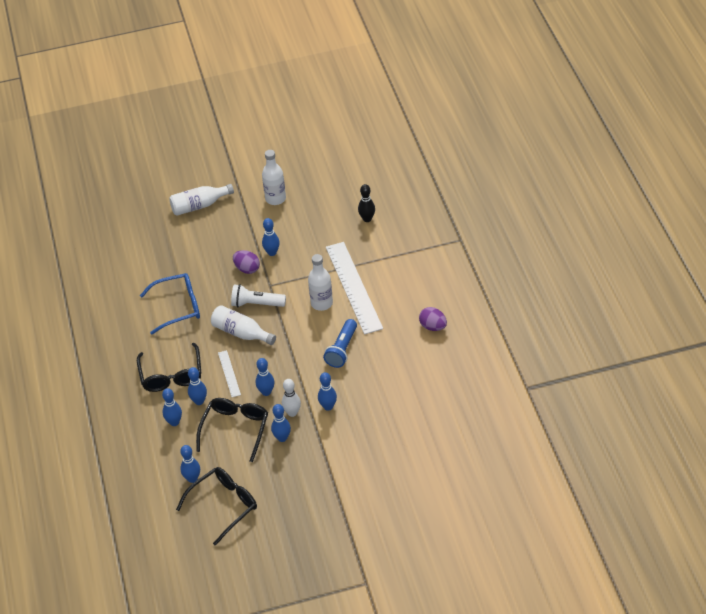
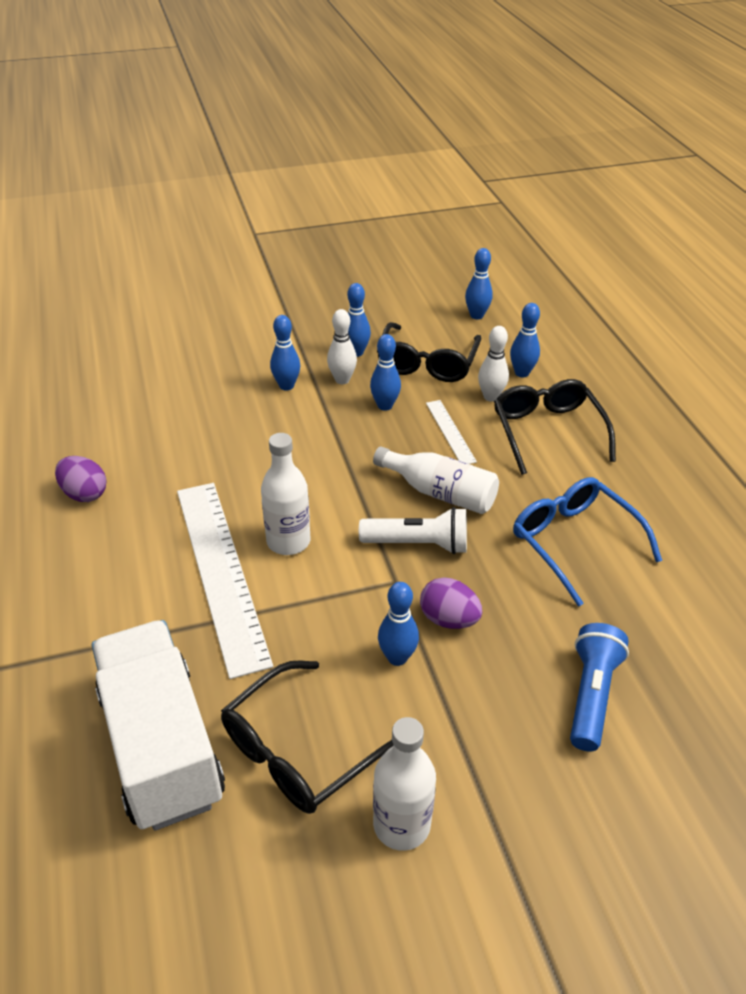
camera: 175 degrees right, 5 degrees down
(178, 307) = (574, 542): blue glasses -> blue glasses turned 75 degrees clockwise
(199, 206) = (608, 808): white bottle -> none
(199, 401) = (490, 397): blue bowling pin -> white bowling pin
(224, 506) = (428, 291): black glasses -> black glasses (298, 750)
(342, 349) = (256, 461): blue flashlight -> blue flashlight (591, 695)
(367, 219) = (162, 745): black bowling pin -> white truck

